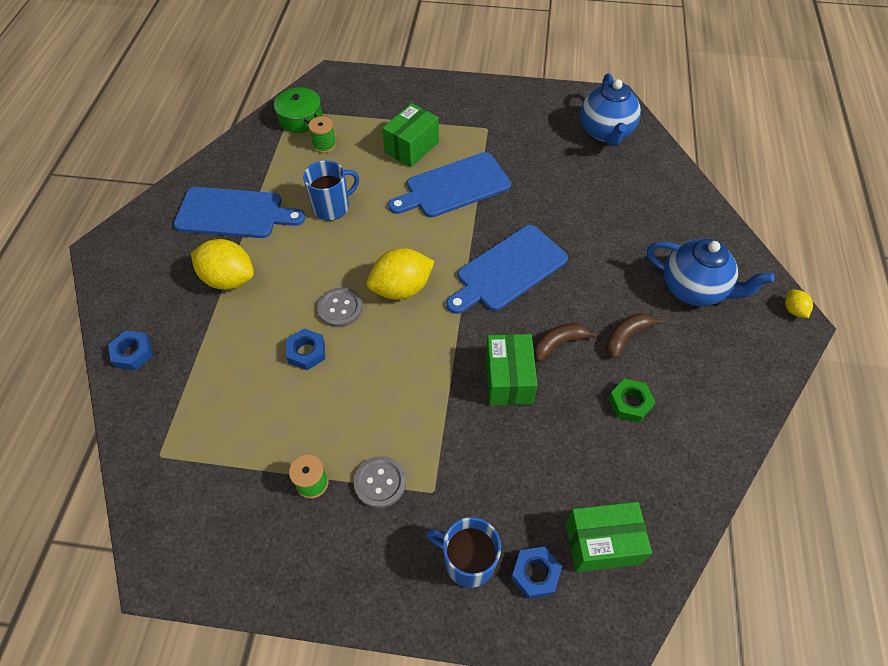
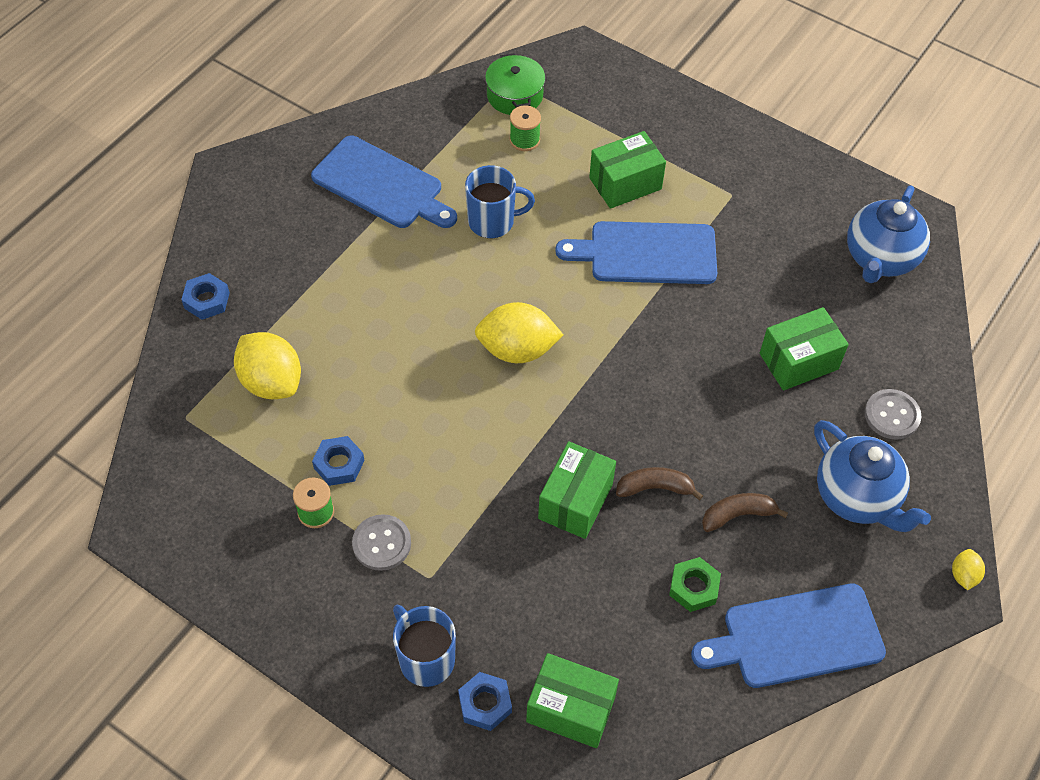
camera: 25 degrees right, 0 degrees up
(229, 279) = (339, 260): yellow lemon -> yellow lemon (271, 382)
(306, 352) = (379, 376): blue nut -> blue nut (339, 464)
(340, 308) = (438, 343): grey button -> grey button (892, 415)
(508, 270) = (649, 380): blue cutting board -> blue cutting board (796, 637)
(598, 216) = (798, 361): none -> green box

